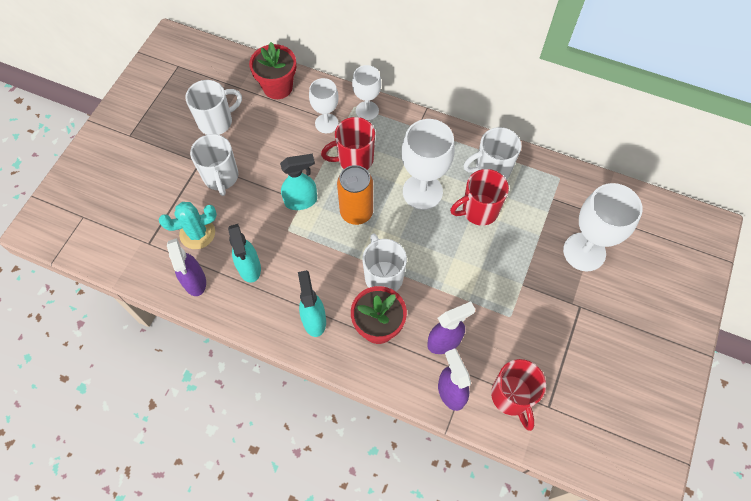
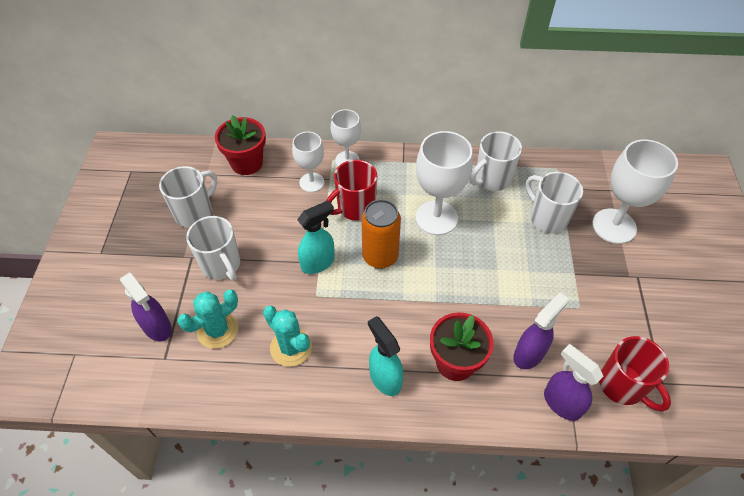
camera: 20 degrees left, 10 degrees down
(195, 281) = (235, 382): purple spray bottle -> purple spray bottle (157, 327)
(249, 268) = (291, 347): turquoise spray bottle -> turquoise cactus
(383, 276) = (436, 310): white mug -> white mug (547, 218)
(478, 210) = (498, 219): red mug -> none

